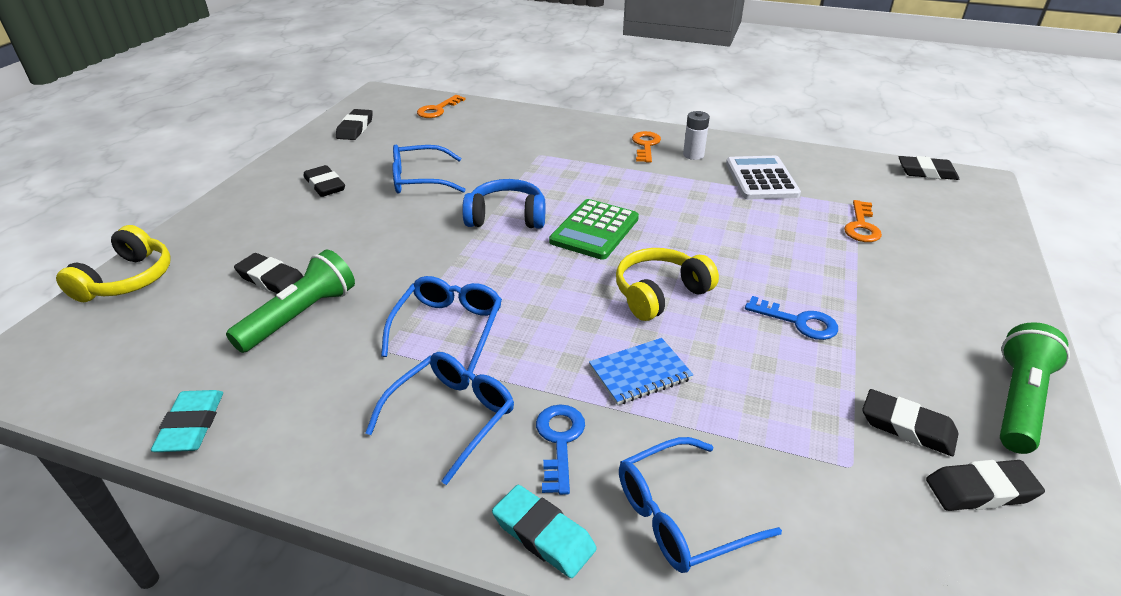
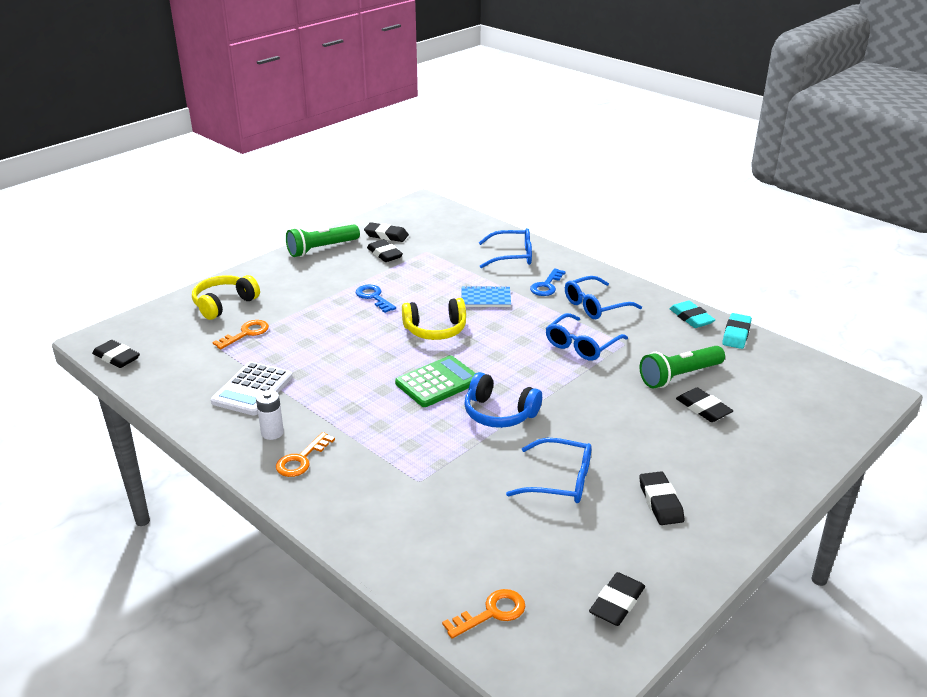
camera: 155 degrees left, 5 degrees down
(127, 280) = (823, 439): yellow headphones -> yellow headphones (224, 304)
(543, 535) = (571, 264): turquoise eraser -> turquoise eraser (691, 318)

